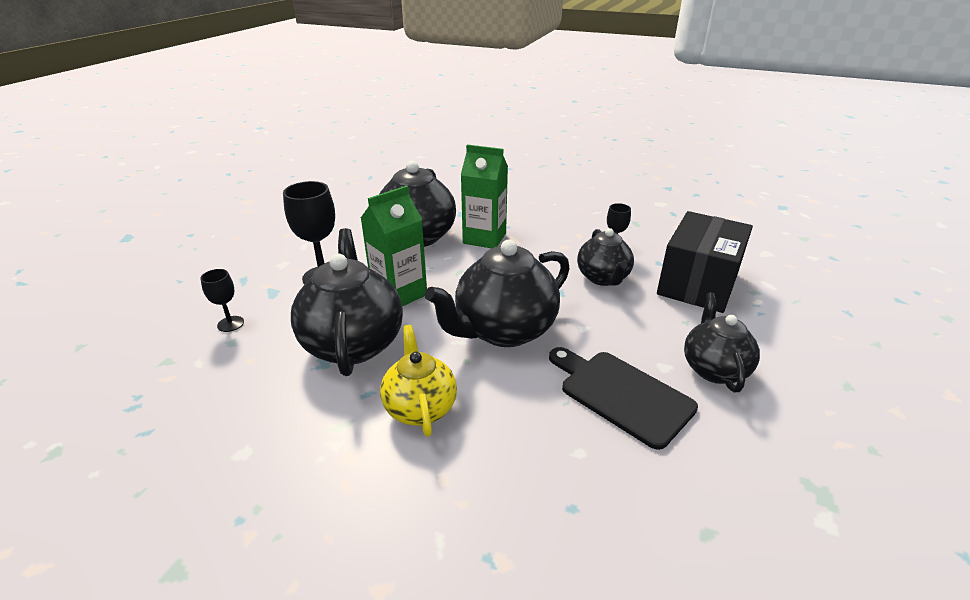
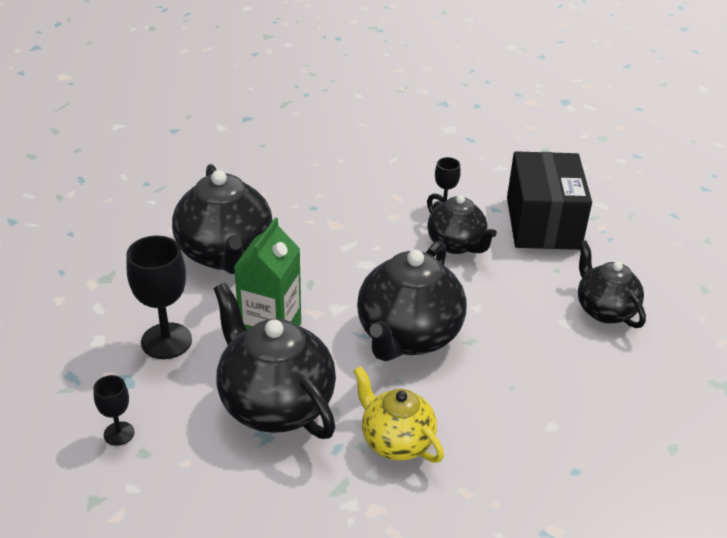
camera: 30 degrees left, 5 degrees up
(484, 238) = (302, 231): green carton -> none
(621, 394) = (550, 362): black cutting board -> none

